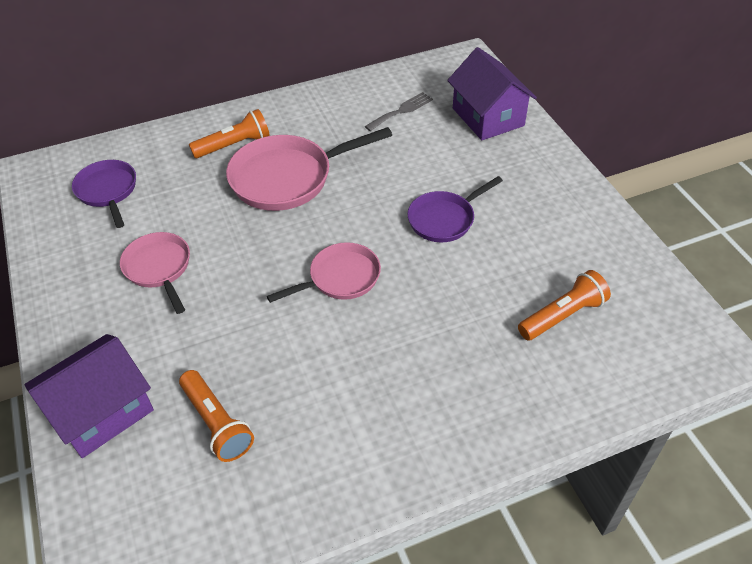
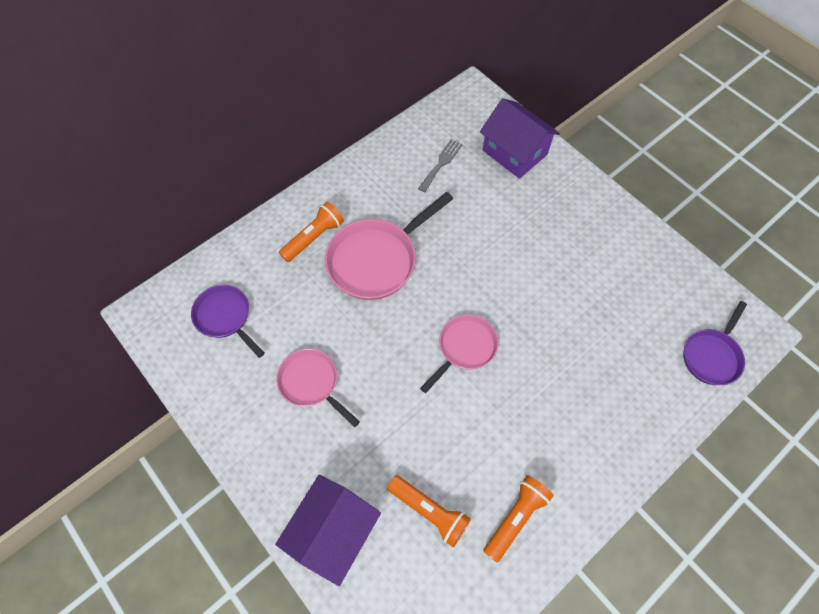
camera: 20 degrees left, 15 degrees up
(444, 219) = (521, 267): purple pan -> purple pan (711, 356)
(562, 315) = (644, 332): orange flashlight -> orange flashlight (515, 518)

